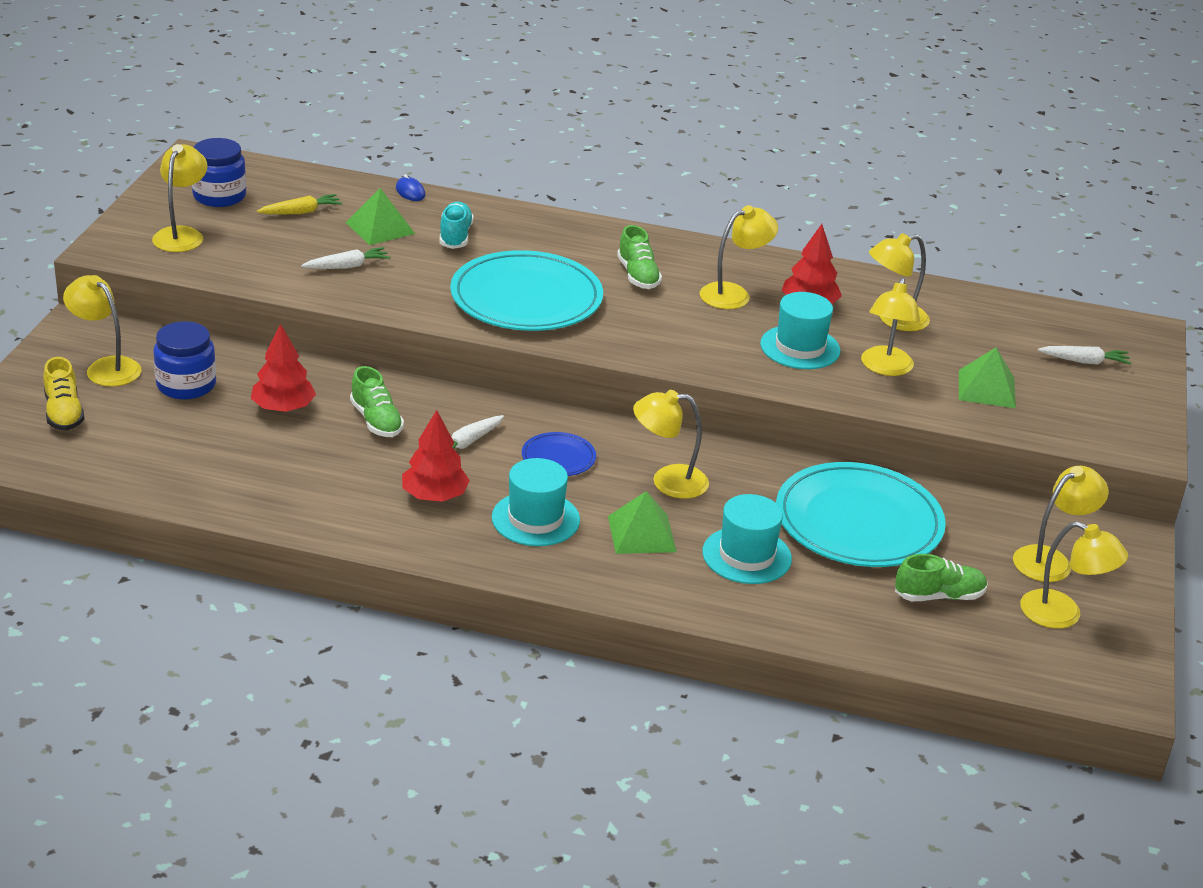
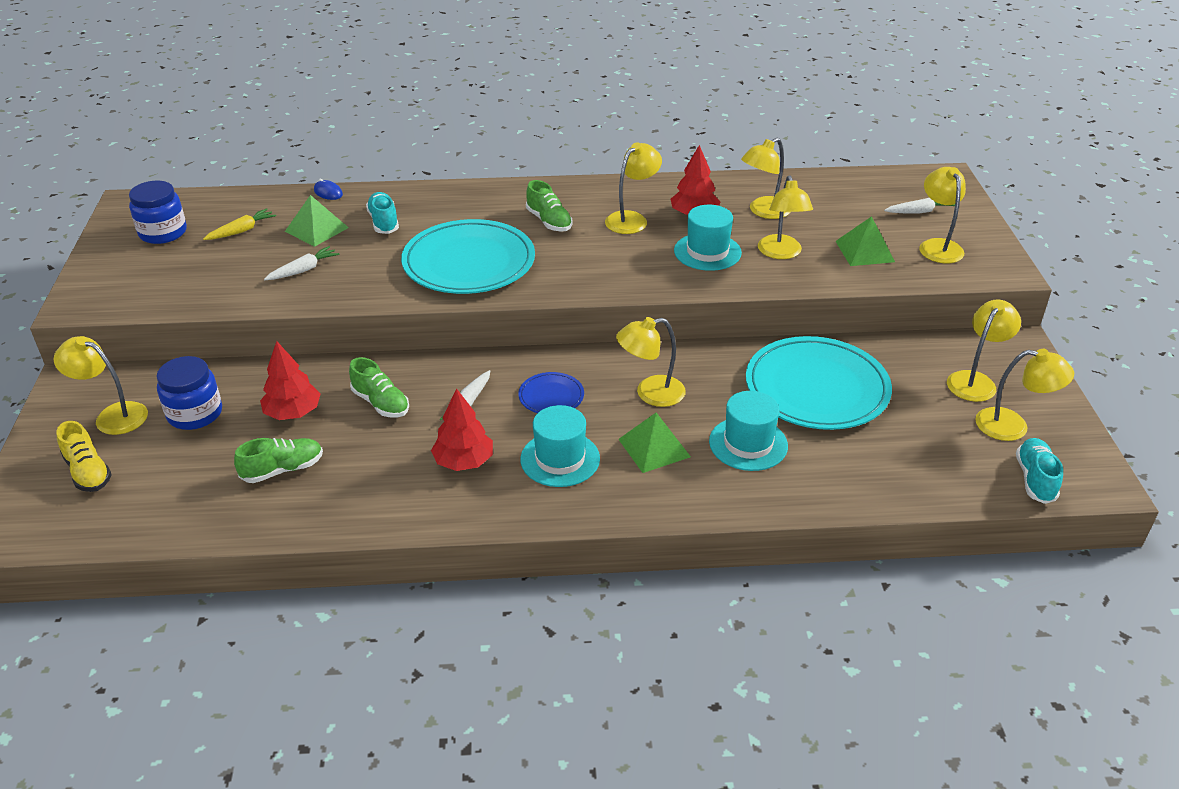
camera: 15 degrees left, 5 degrees up
(182, 234) = (142, 275): yellow lamp -> yellow lamp (937, 246)
(939, 596) = (914, 437): green shoe -> green shoe (283, 469)
(1051, 670) = (1035, 479): none -> turquoise shoe

